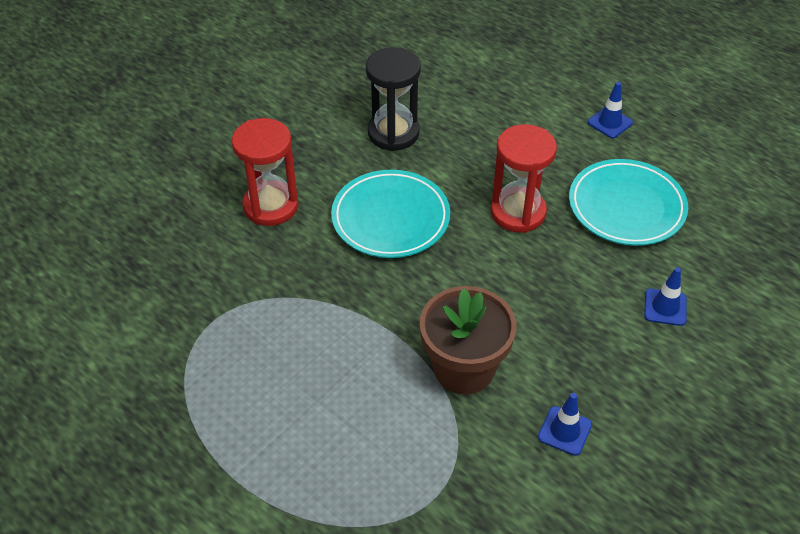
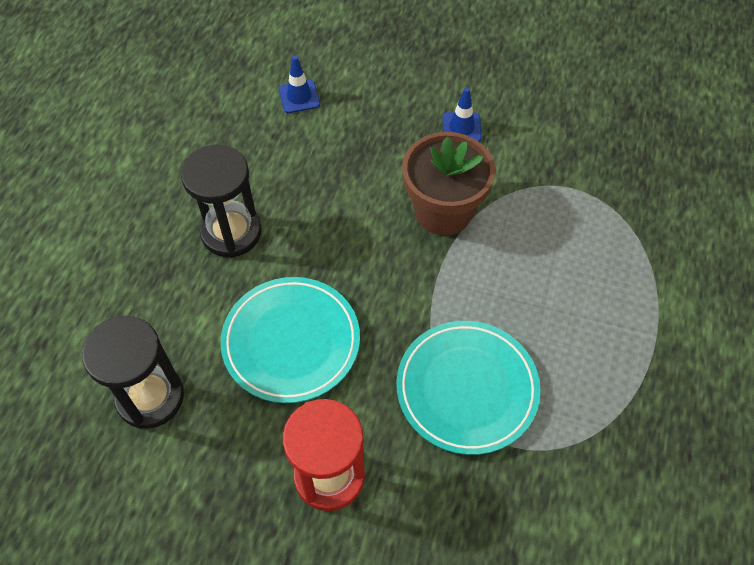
camera: 115 degrees left, 10 degrees up
(518, 212) = (231, 232): red hourglass -> black hourglass
(610, 123) = (59, 194): blue traffic cone -> none
(626, 207) = (185, 150): turquoise plate -> turquoise plate (467, 389)

